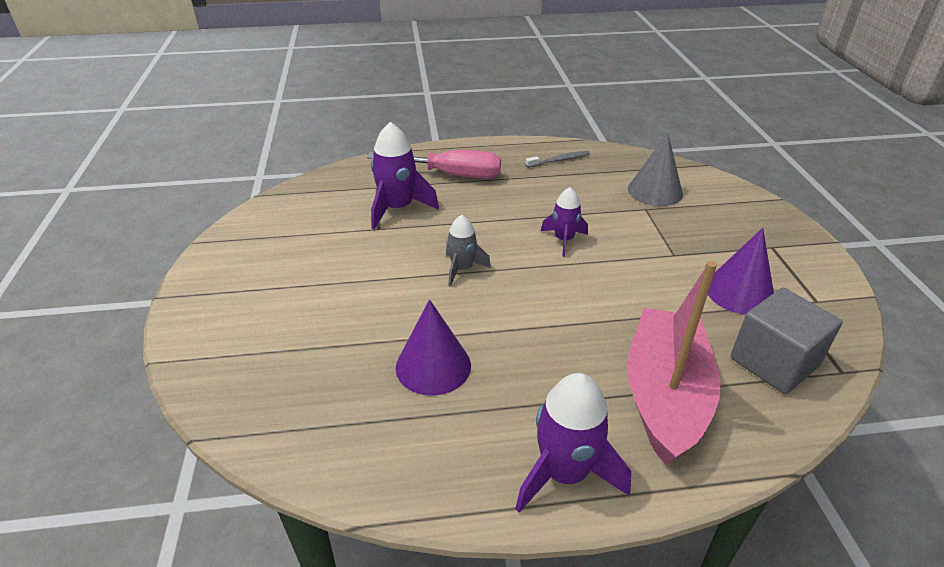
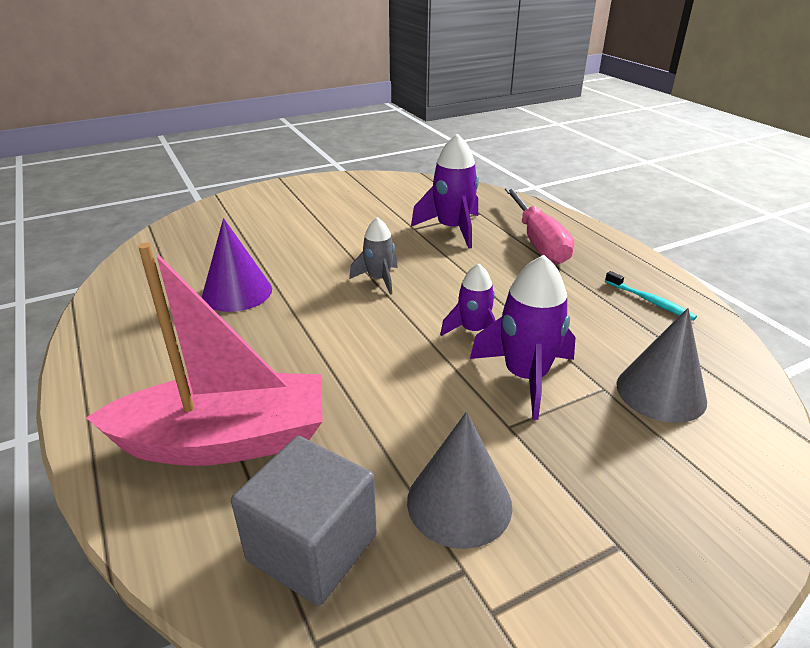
camera: 70 degrees right, 5 degrees down
(559, 160) = (650, 301): grey toothbrush -> turquoise toothbrush
(564, 473) = (115, 383): purple rocket -> purple rocket (525, 376)
(739, 292) = (459, 502): purple cone -> grey cone

